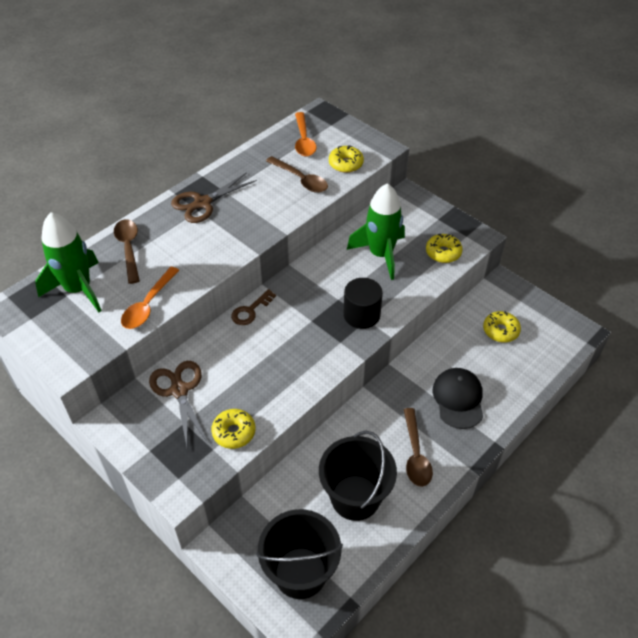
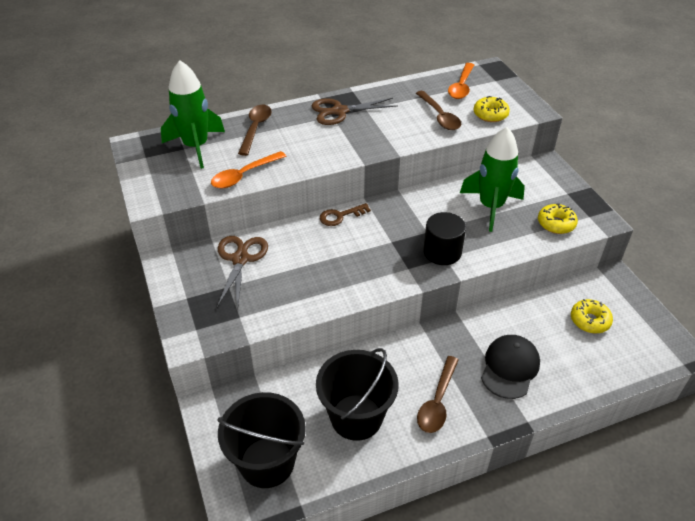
camera: 25 degrees right, 5 degrees down
(234, 432) = (266, 310): yellow donut -> none

